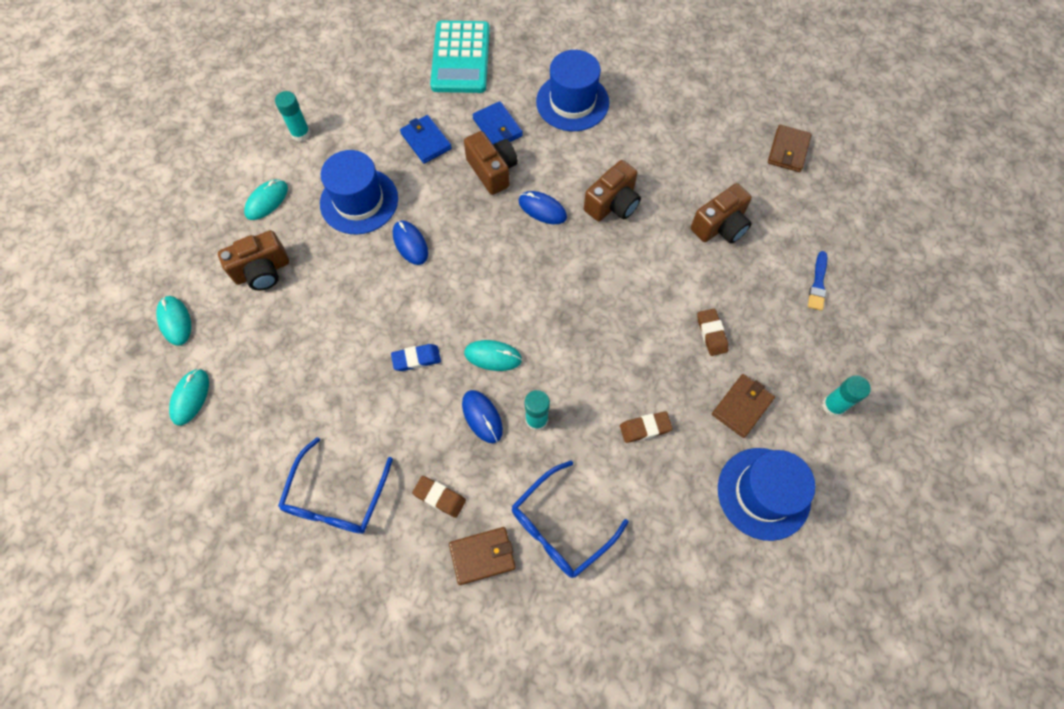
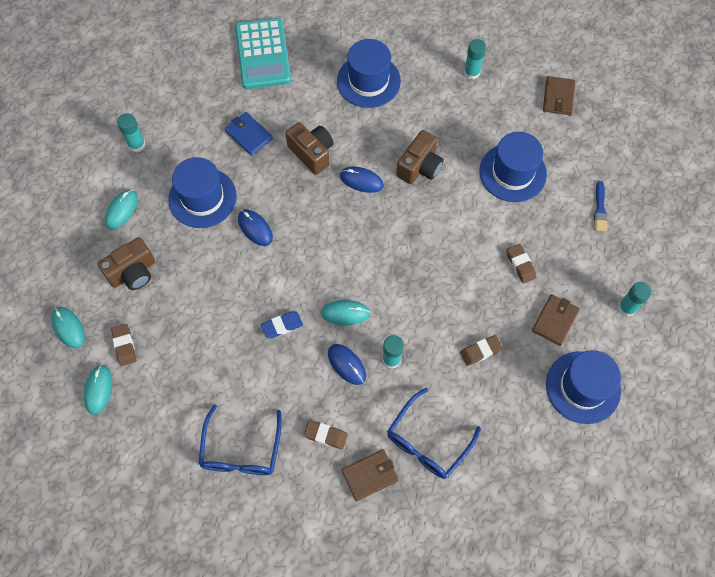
camera: 10 degrees left, 0 degrees up
(232, 352) = (124, 346): none -> brown eraser
(497, 127) = (308, 113): blue wallet -> none
(691, 109) = (471, 73): none -> turquoise glue stick
(720, 226) = (512, 172): brown camera -> blue hat

